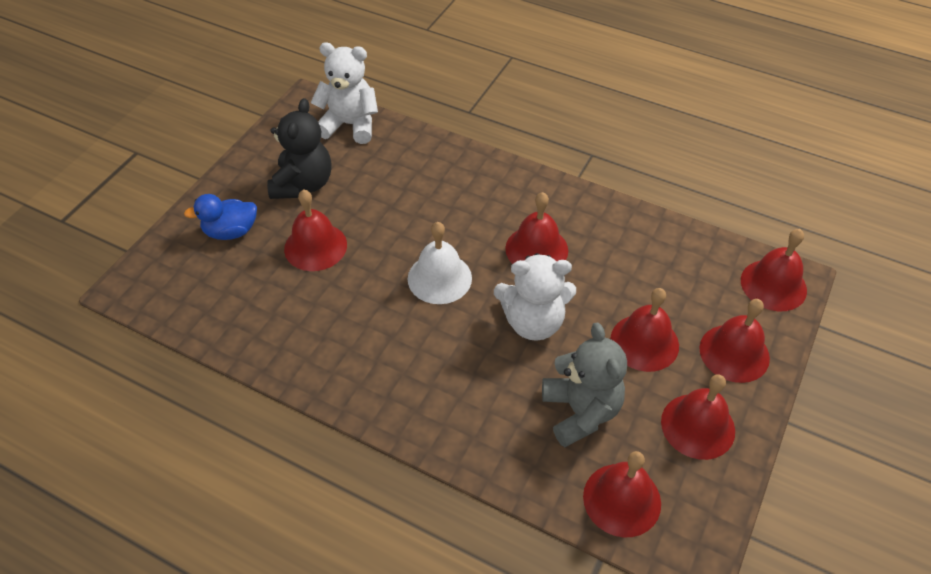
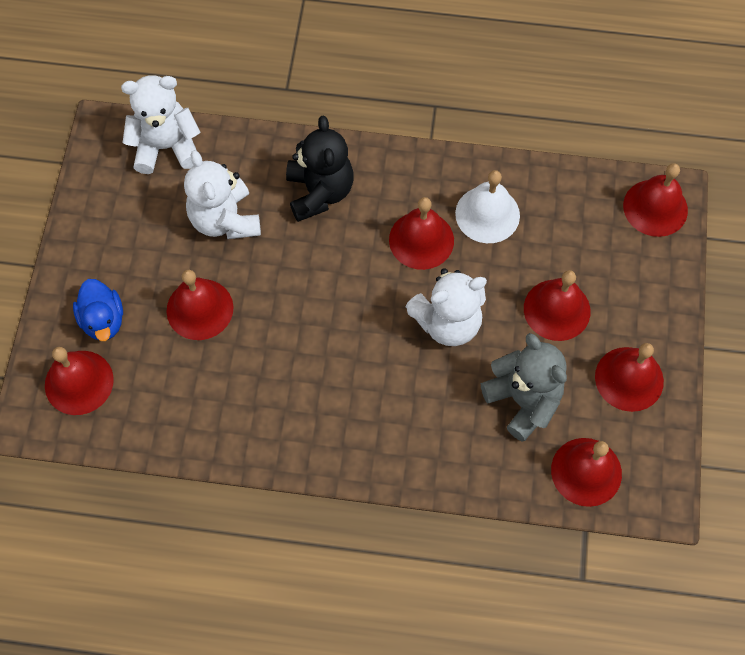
camera: 20 degrees left, 15 degrees up
(231, 231) = (103, 320): blue duck -> blue duck turned 75 degrees counterclockwise
(303, 184) = (151, 238): black teddy bear -> black teddy bear (319, 192)
(371, 187) = (225, 220): none -> white teddy bear
(439, 278) = (339, 304): white bell -> white bell (487, 214)
(734, 353) = (640, 293): red bell -> red bell (79, 382)

